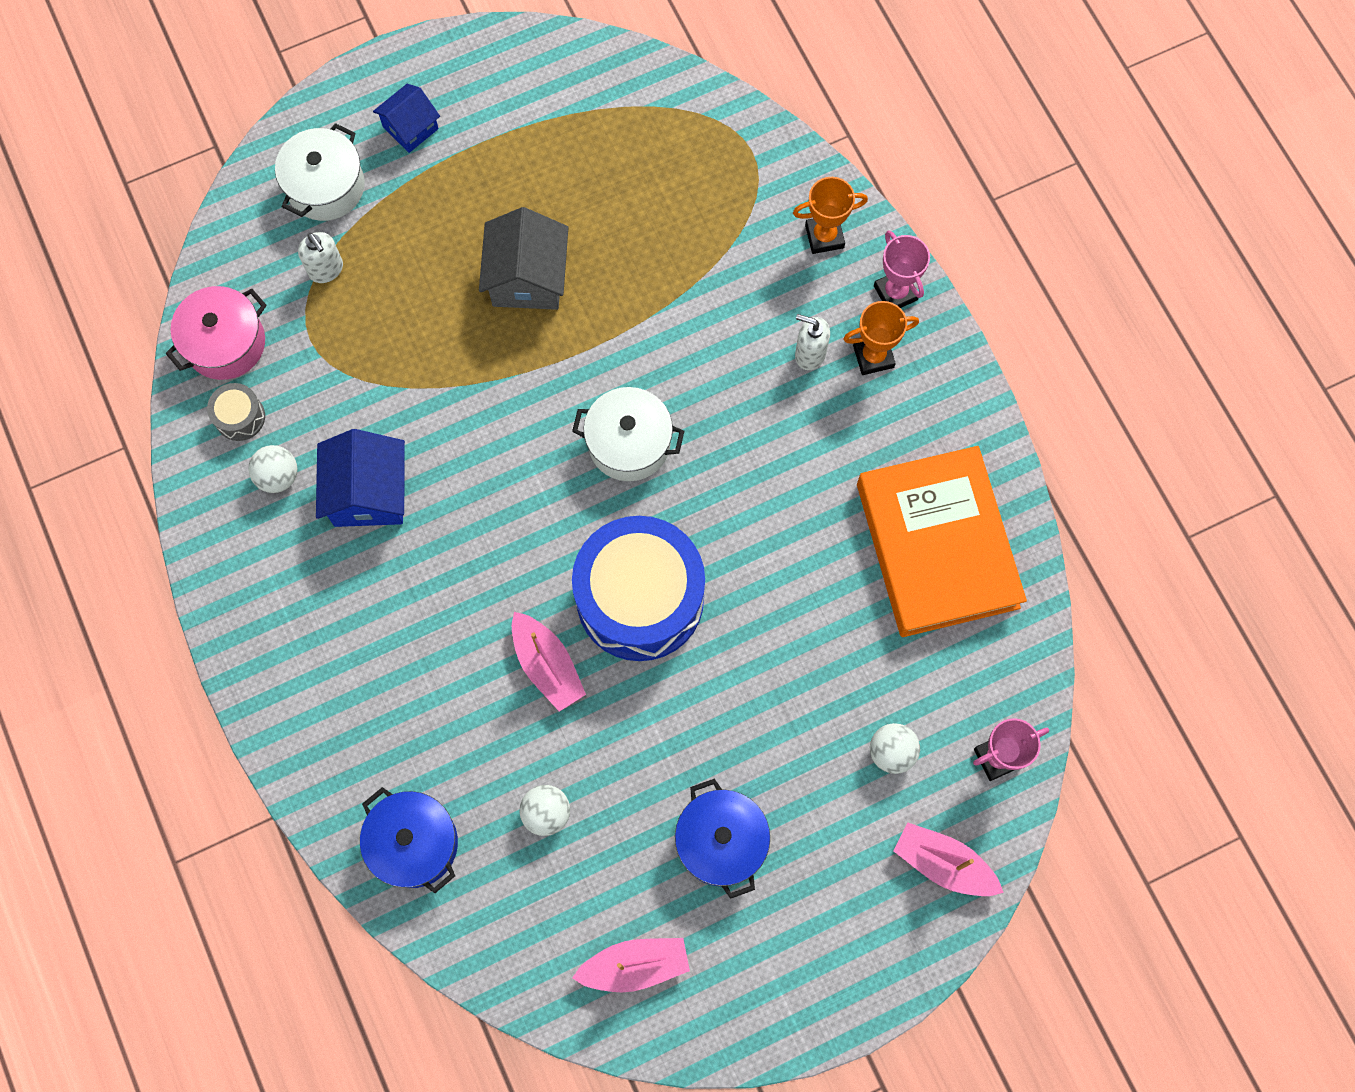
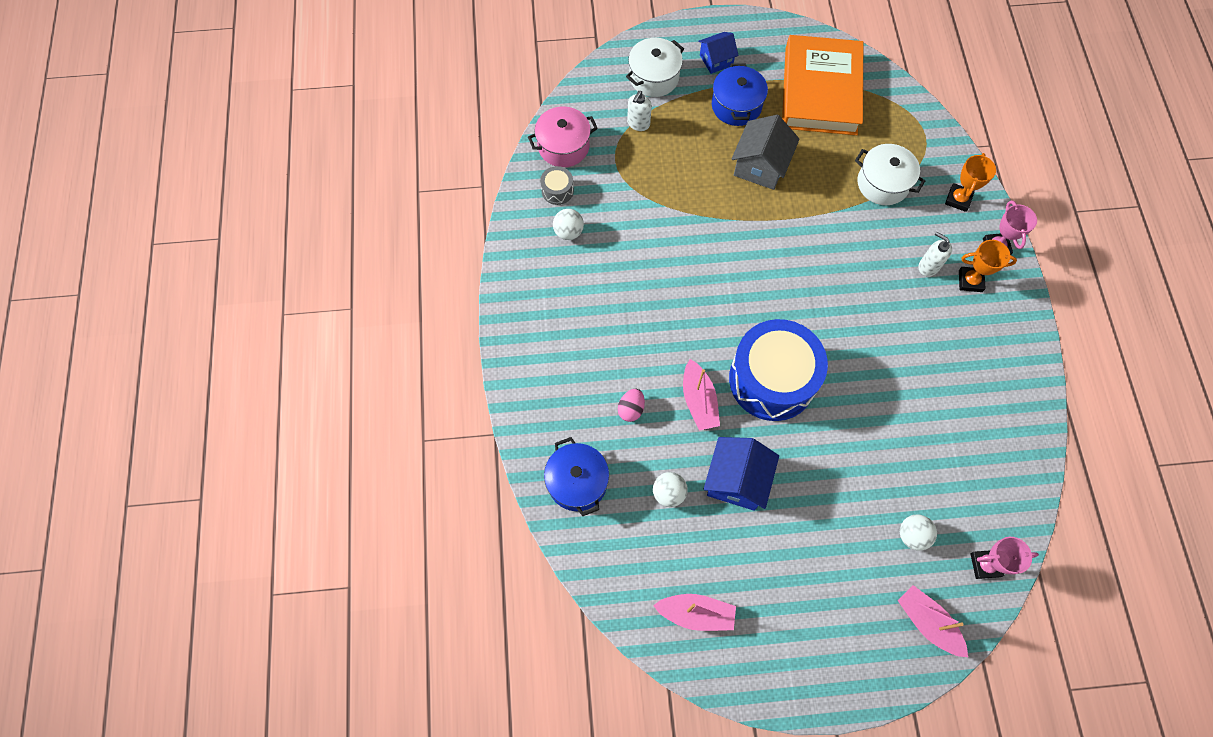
camera: 20 degrees right, 5 degrees down
(326, 269) = (638, 123): white soap dispenser -> white soap dispenser turned 45 degrees clockwise
(369, 493) = (620, 260): blue house -> blue house (736, 480)
(456, 711) = (631, 409): none -> pink egg
(629, 443) = (794, 283): white pot -> white pot (883, 183)
(721, 842) = (778, 553): blue pot -> blue pot (736, 105)
(824, 236) = (958, 199): orange trophy -> orange trophy turned 75 degrees counterclockwise
(937, 545) = (980, 412): orange book -> orange book (820, 91)

